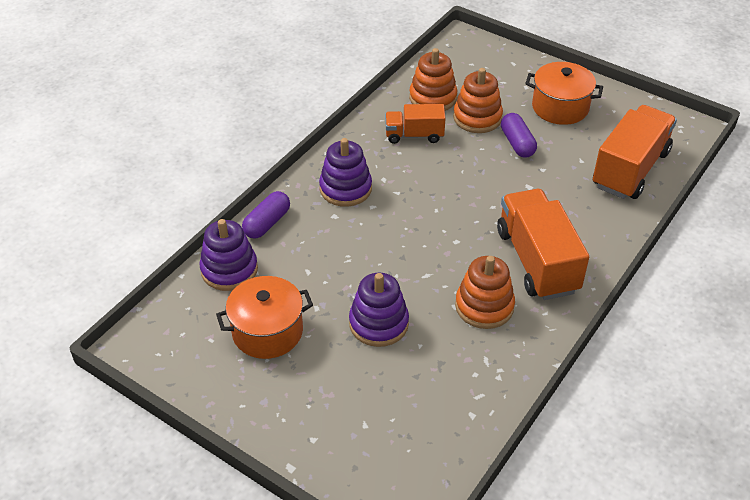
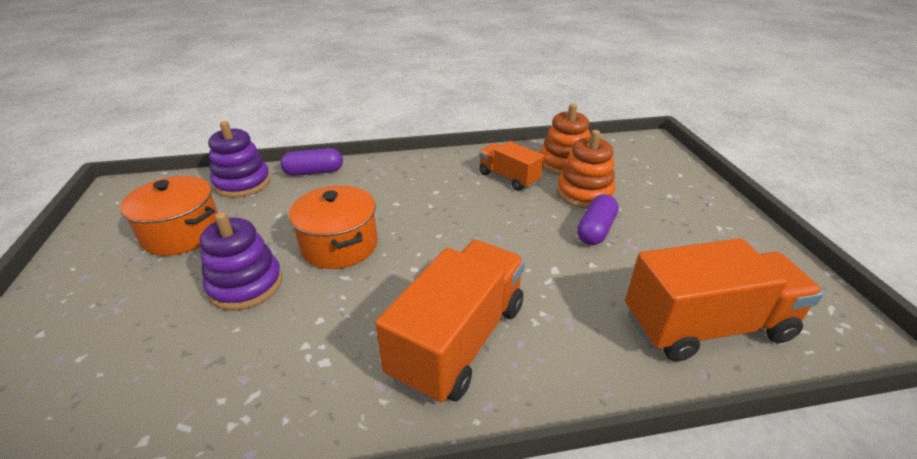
camera: 45 degrees right, 10 degrees down
(345, 188) = (398, 182): purple stacking toy -> none
(484, 306) = (341, 341): orange stacking toy -> none
(560, 107) = (687, 226): orange pot -> orange pot (339, 245)

